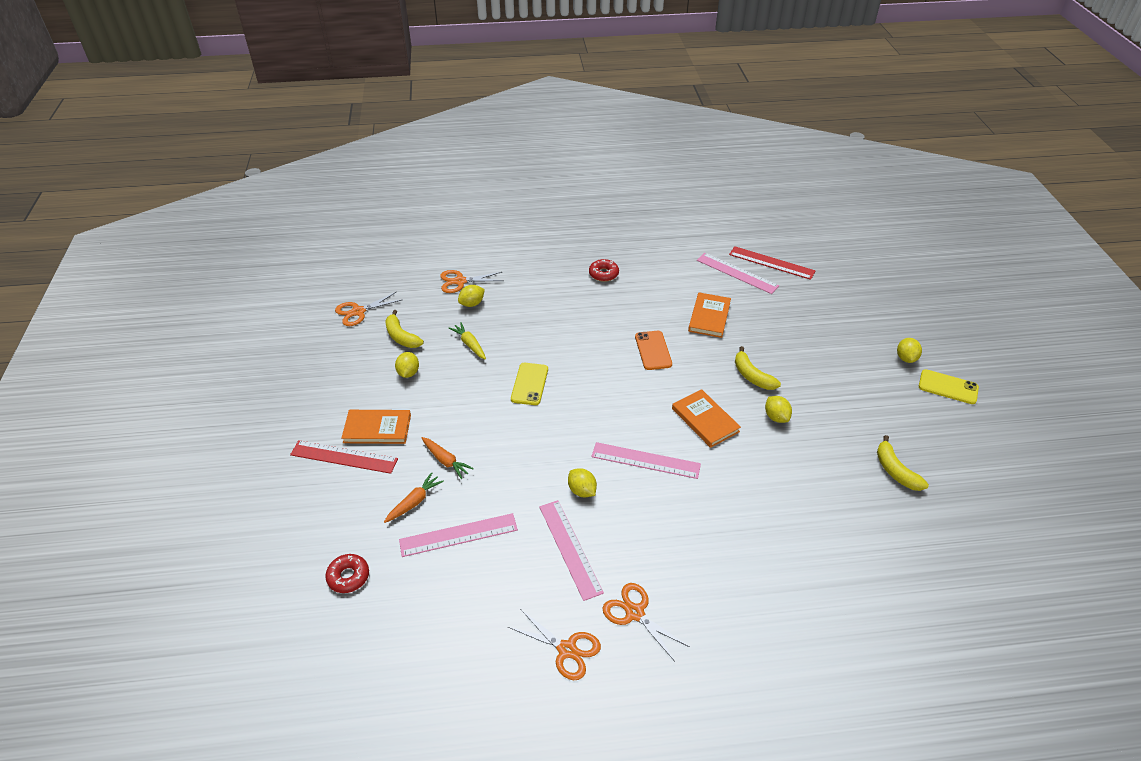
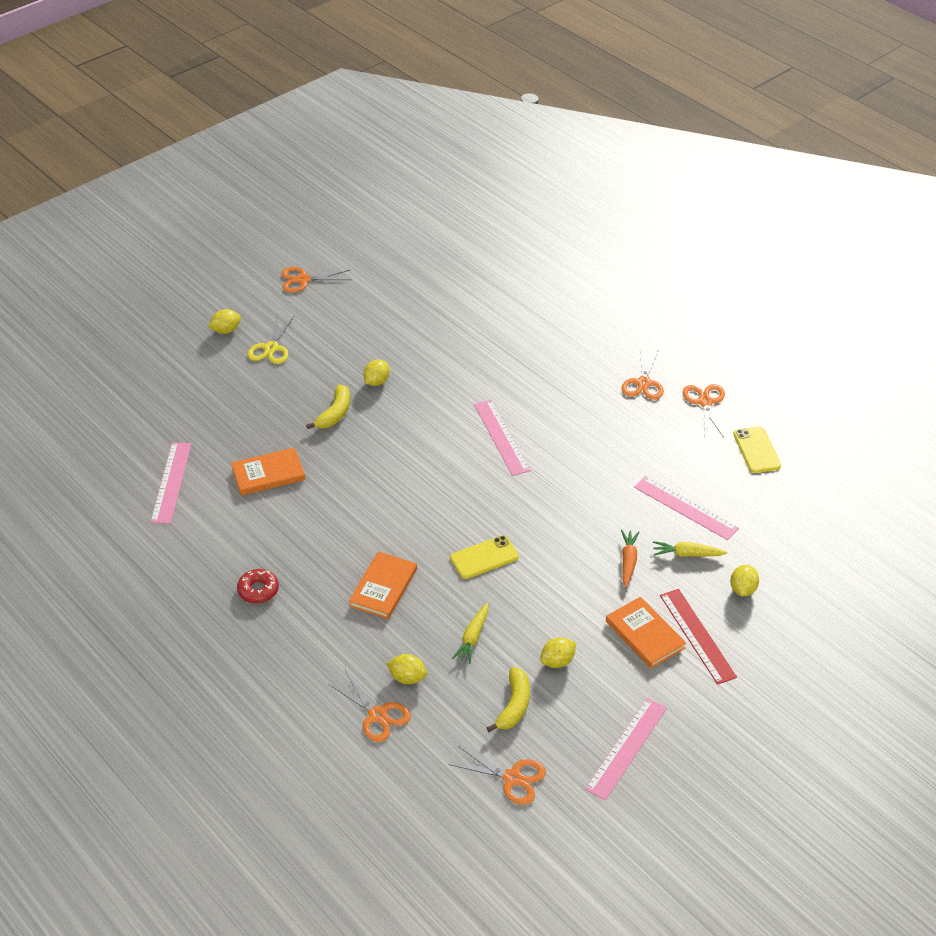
camera: 125 degrees left, 0 degrees up
(348, 576) = (787, 548): red donut -> none
(414, 502) = (687, 554): orange carrot -> yellow carrot
(570, 548) = (629, 439): pink ruler -> pink ruler (626, 748)
(582, 491) = (570, 459): yellow lemon -> yellow lemon (743, 589)
(653, 350) = (356, 492): orange phone -> none
(705, 420) = (420, 421): orange book -> orange book (383, 587)
(771, 263) = (130, 463): red ruler -> none
(864, 374) = (271, 348): none -> yellow scissors
(895, 471) = (379, 303): yellow banana -> none
(948, 387) = (247, 299): yellow phone -> yellow phone (756, 450)
(962, 434) = (303, 280): none -> orange scissors

